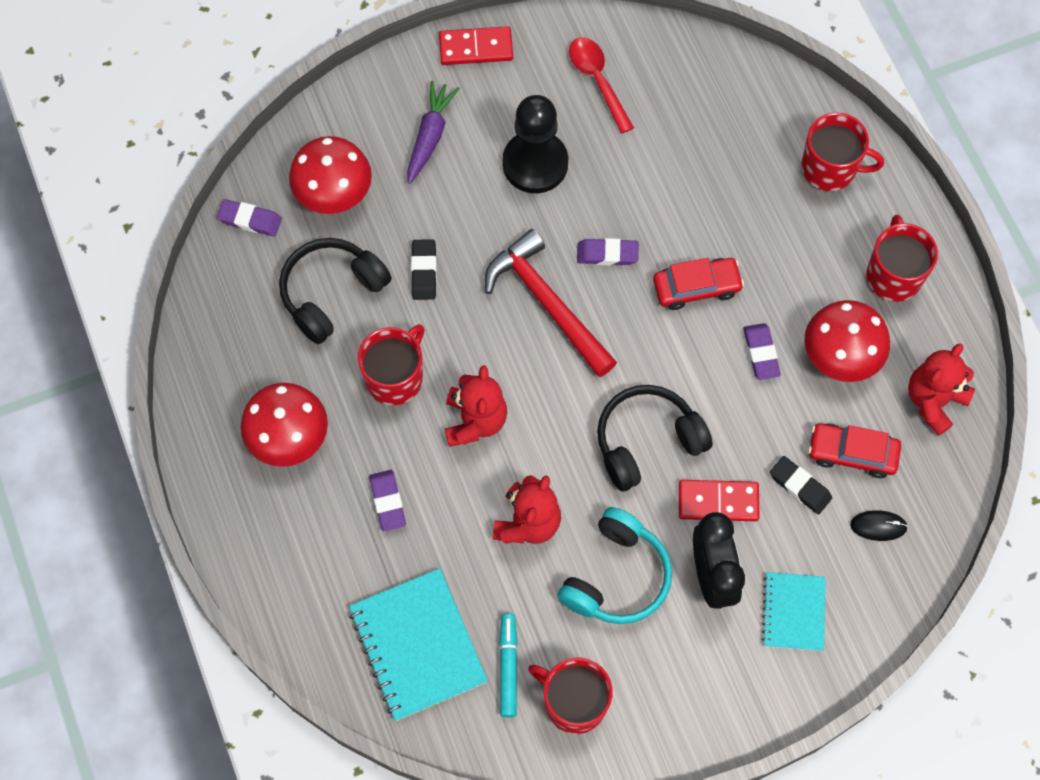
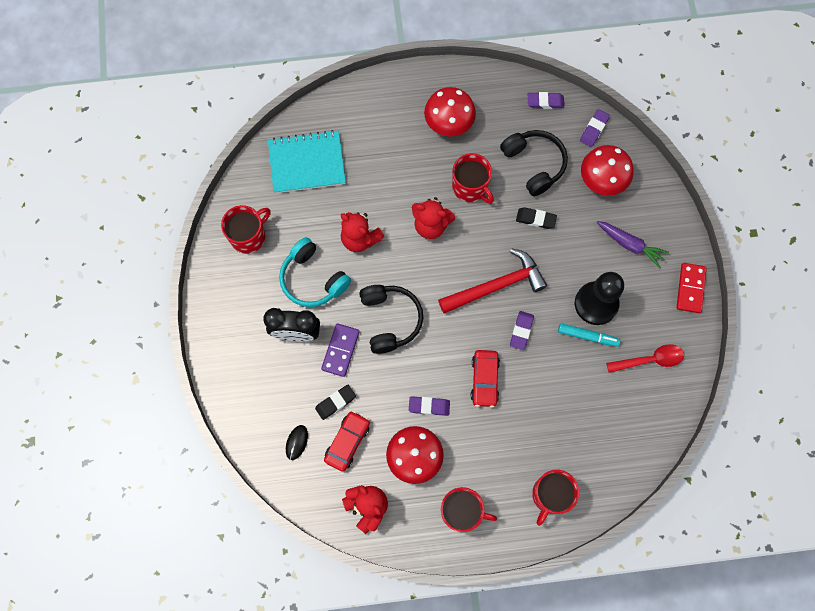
camera: 105 degrees right, 5 degrees up
(388, 502) = (394, 166): purple eraser -> purple eraser (545, 102)
(508, 667) = (280, 207): turquoise marker -> turquoise marker (587, 336)
(718, 502) = (340, 350): red domino -> purple domino
(793, 612) = (260, 373): turquoise notebook -> none

